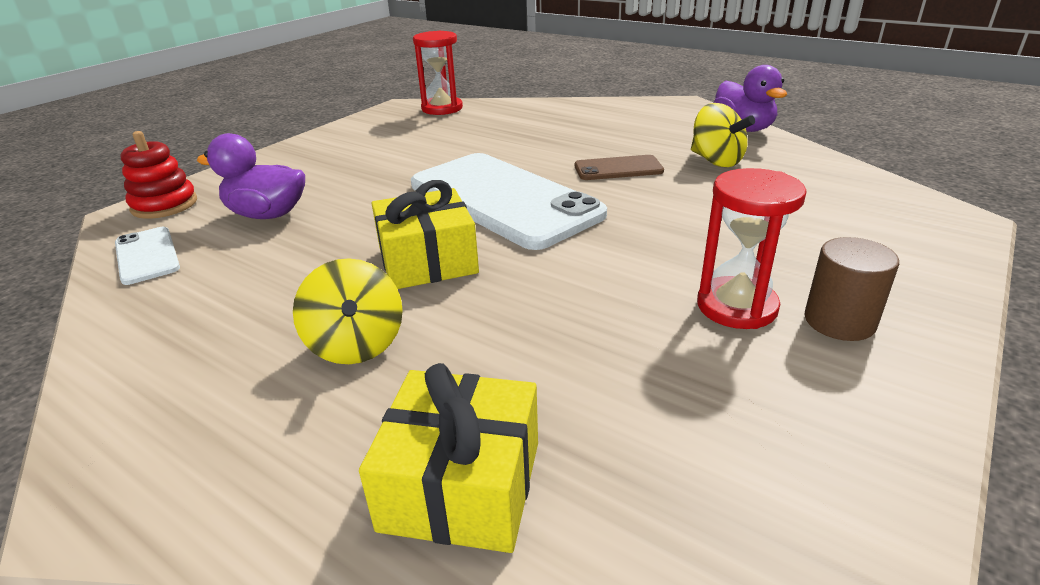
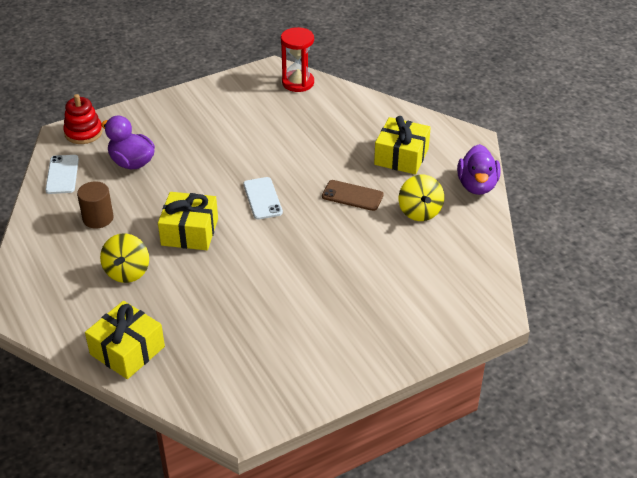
camera: 25 degrees right, 10 degrees up
(503, 199) = (262, 198): white phone -> white phone, size x0.45
(630, 129) = (401, 156): none -> yellow gift
(736, 306) = (306, 319): red hourglass -> none
(839, 321) = (343, 346): brown cylinder -> brown cylinder (98, 218)

